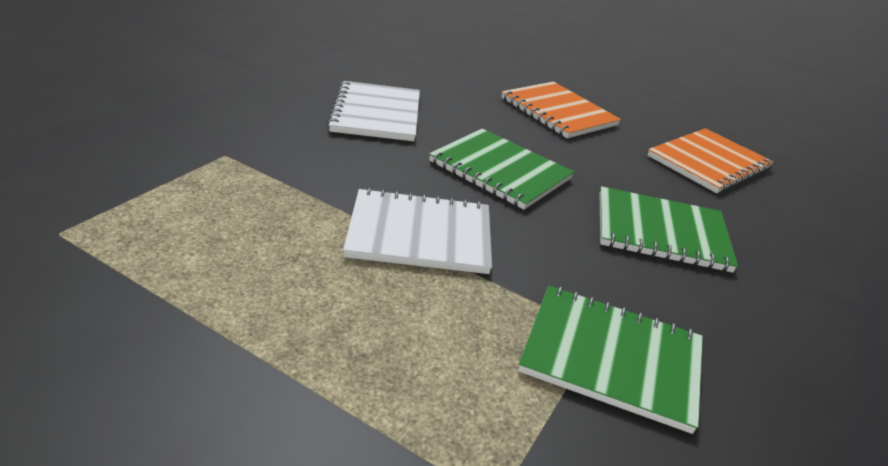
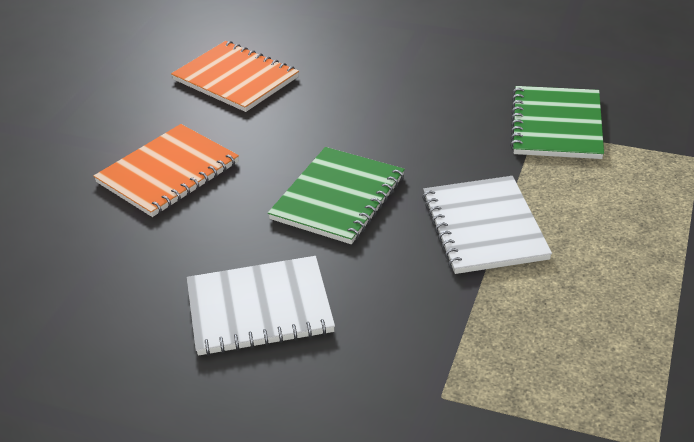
camera: 95 degrees left, 5 degrees up
(661, 232) = (383, 105): green notebook -> none

